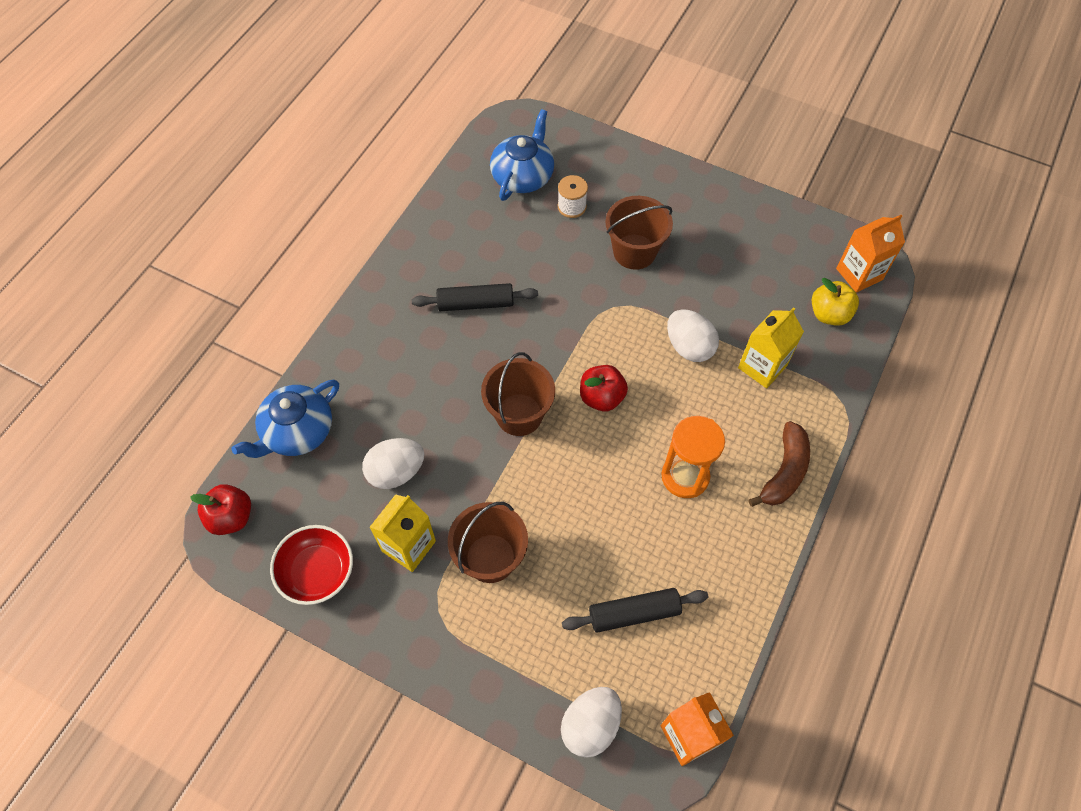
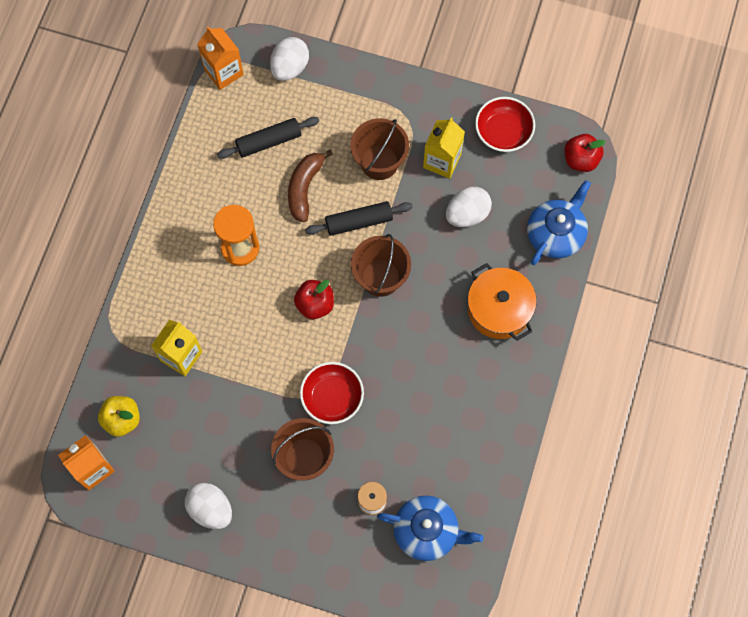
camera: 170 degrees right, 10 degrees up
(391, 359) = (499, 309): none -> orange pot
(475, 303) = (440, 376): black rolling pin -> black rolling pin (359, 222)
(523, 176) = (427, 531): blue teapot -> blue teapot turned 90 degrees counterclockwise
(597, 301) = (332, 397): none -> red bowl
(689, 347) = (245, 364): white egg -> white egg (211, 509)
(784, 472) = (161, 265): brown banana -> brown banana (304, 188)

